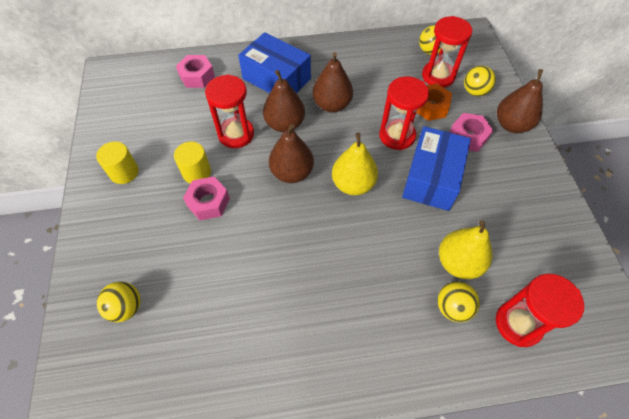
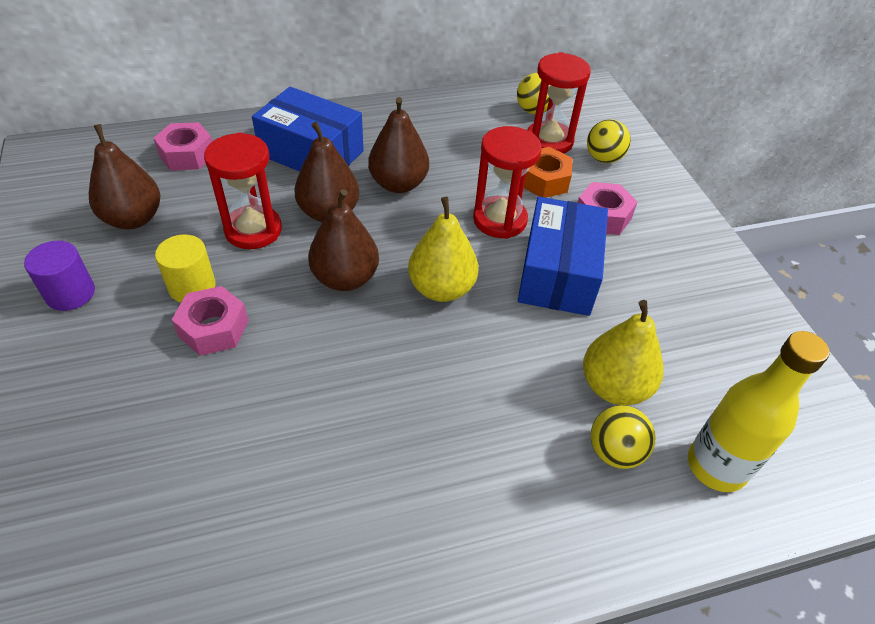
camera: 10 degrees left, 10 degrees down
(124, 172) = (70, 293): yellow cylinder -> purple cylinder
(126, 307) = (76, 500): yellow ball -> none
(511, 125) = (661, 198): brown pear -> brown pear (133, 219)
(518, 324) = (716, 466): red hourglass -> yellow bottle

